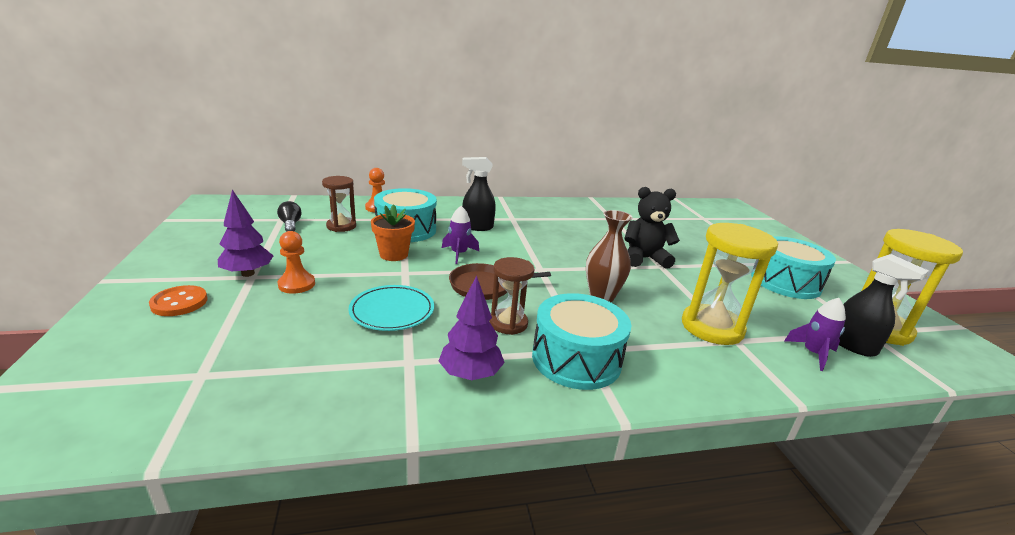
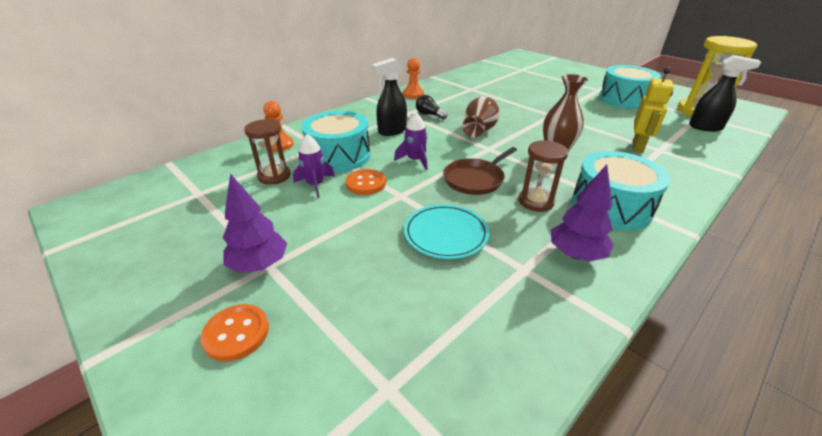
camera: 30 degrees left, 10 degrees up
(290, 225) = (219, 195): black light bulb -> black light bulb (429, 115)
(296, 284) = (327, 251): orange pawn -> orange pawn (413, 94)
(394, 254) = (366, 183): orange flower pot -> orange button
(558, 252) = (479, 130): none -> brown vase
(644, 259) = (535, 113): black teddy bear -> none
(712, 327) = (638, 147): yellow hourglass -> yellow robot
(813, 353) = (699, 141): purple rocket -> purple rocket (315, 185)

